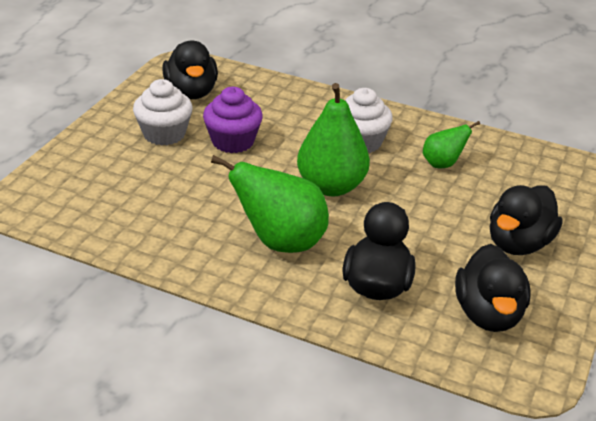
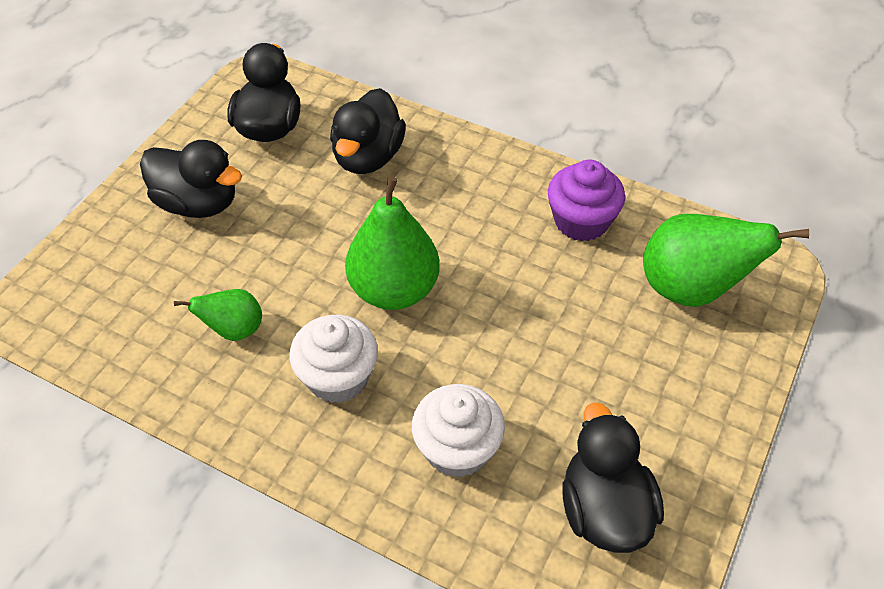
camera: 175 degrees left, 15 degrees up
(164, 134) = (628, 397): white cupcake -> white cupcake (457, 449)
(233, 141) = (525, 379): purple cupcake -> purple cupcake (581, 221)
(280, 242) = (462, 208): green pear -> green pear (691, 289)
(518, 243) = (198, 203): black duck -> black duck turned 75 degrees clockwise

